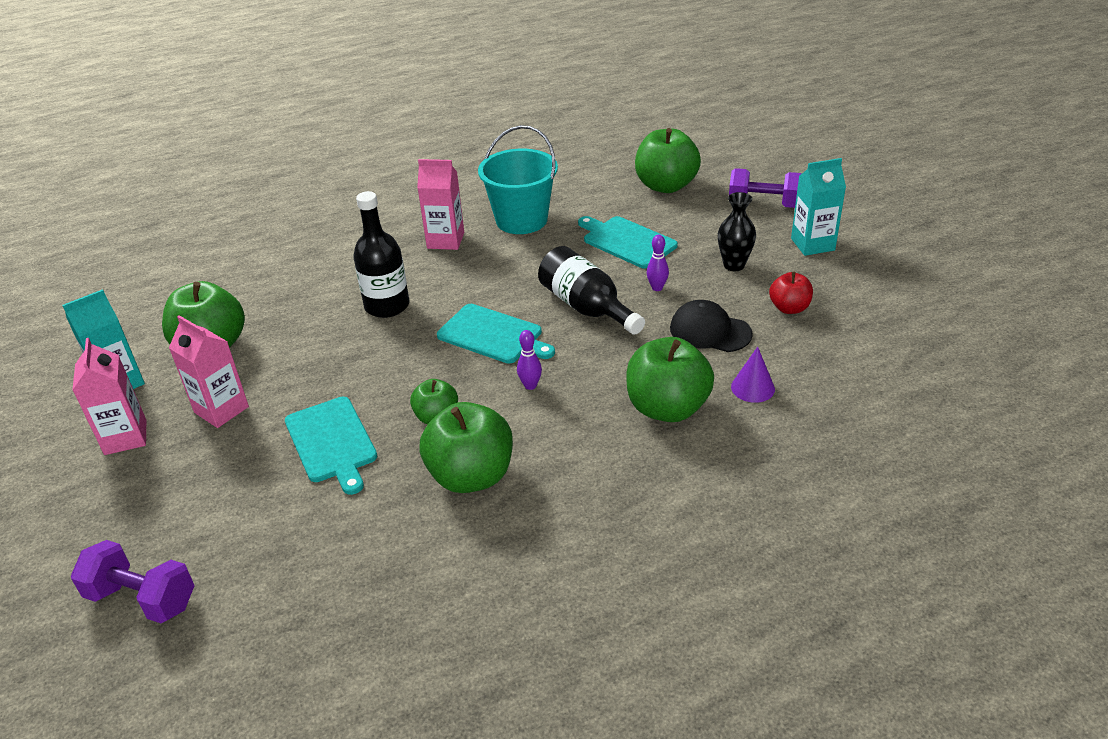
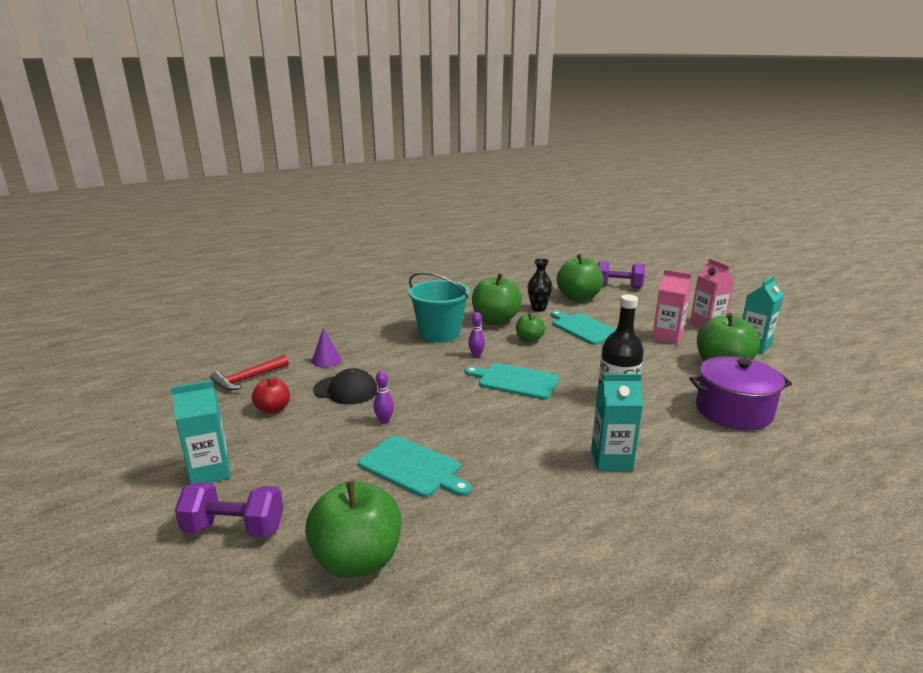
camera: 170 degrees right, 15 degrees down
(279, 283) = (733, 411): none -> purple pot
(445, 240) = (611, 460): pink carton -> turquoise carton
(521, 220) = (540, 491): turquoise bucket -> turquoise bucket (439, 333)
(586, 307) = (446, 403): black bottle -> none
(667, 408) = (385, 349): green apple -> green apple (578, 297)
(734, 265) = (305, 445): black vase -> black vase (538, 309)
(849, 357) = (248, 379): none -> red hammer

